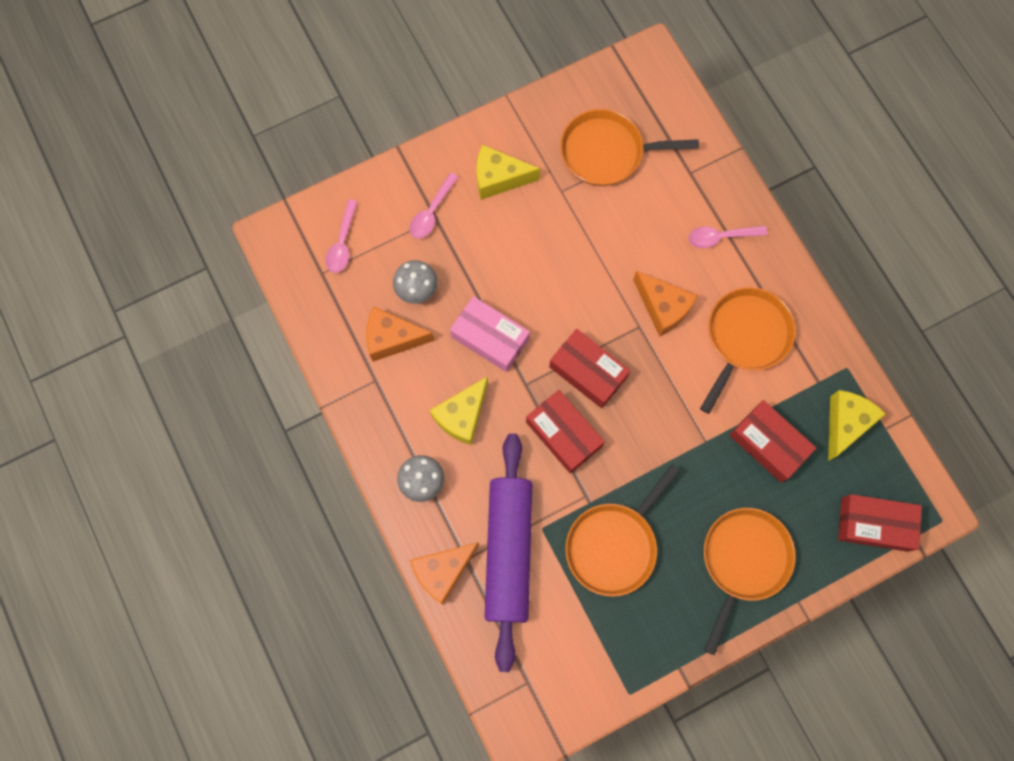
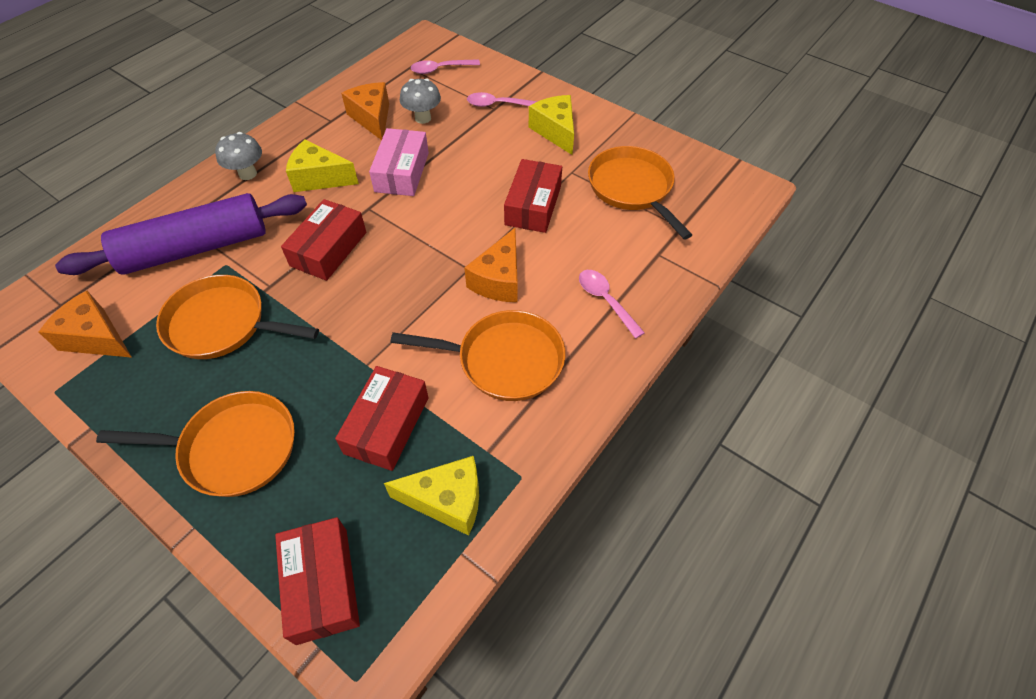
camera: 65 degrees right, 20 degrees down
(443, 571) = (165, 211): orange cheese -> orange cheese (96, 337)
(588, 372) = (401, 246): red box -> red box (533, 205)

